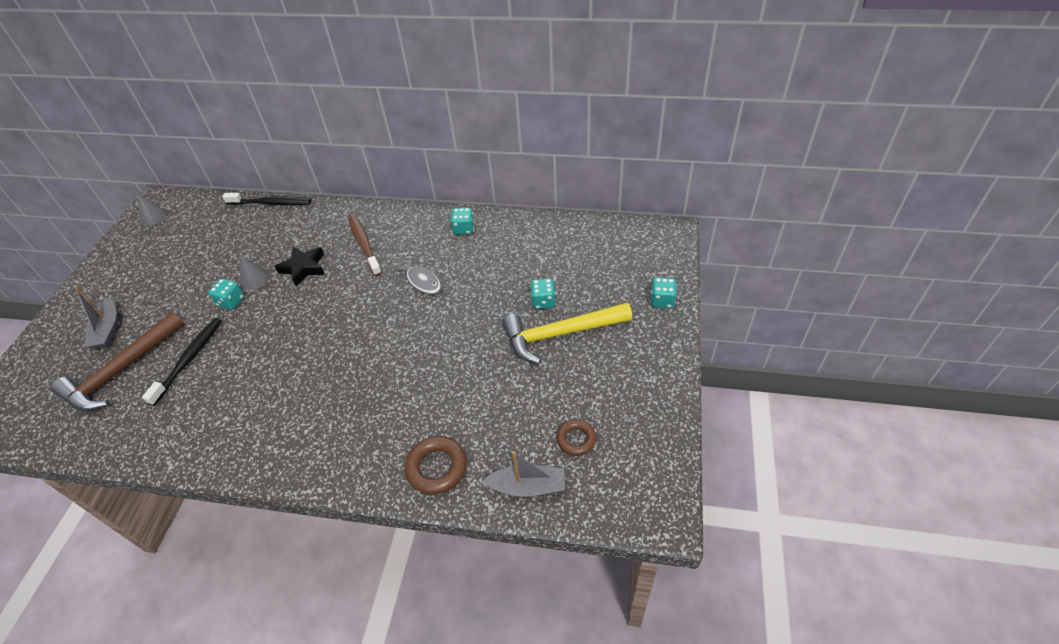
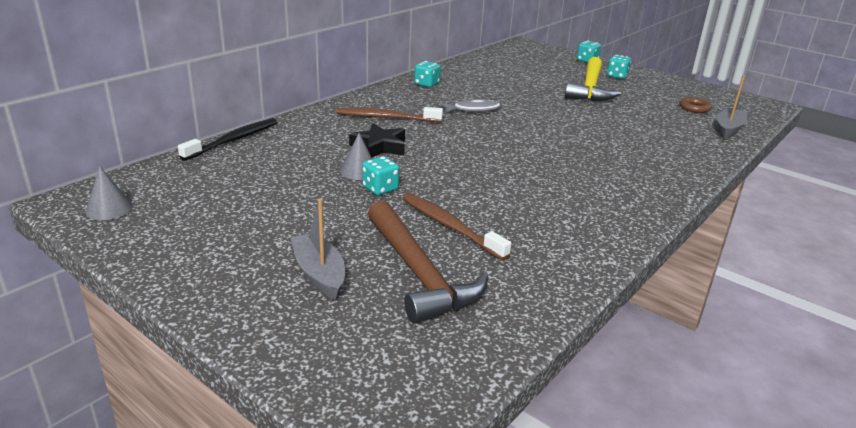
camera: 65 degrees left, 20 degrees down
(108, 330) = (319, 273): grey boat -> grey boat turned 135 degrees counterclockwise
(189, 359) = (450, 226): black toothbrush -> brown toothbrush
(437, 468) = (694, 150): brown ring -> none
(543, 301) = (550, 84): turquoise dice -> turquoise dice (617, 76)

